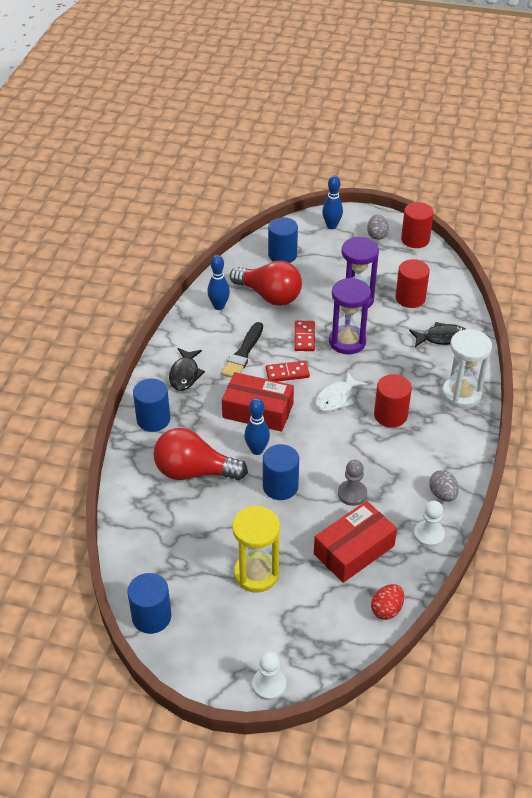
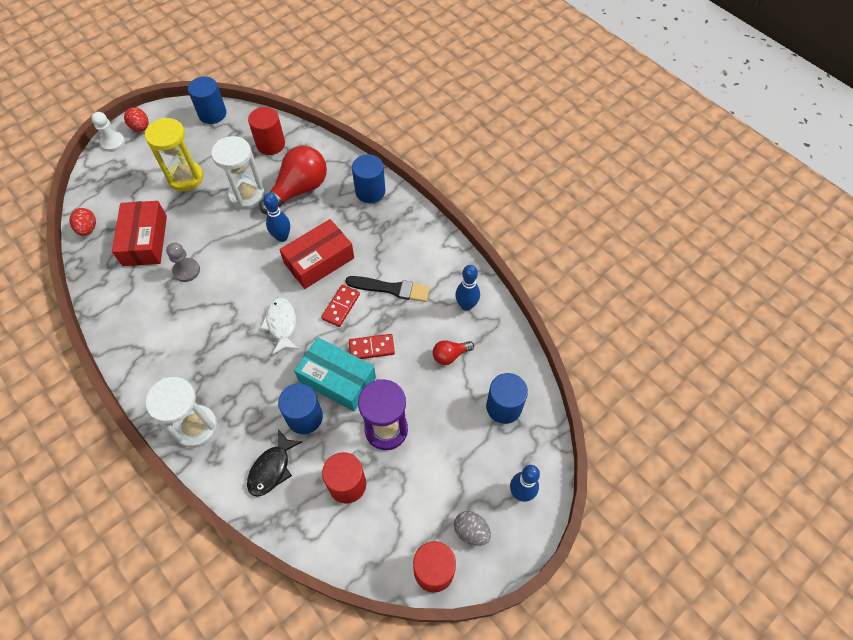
camera: 125 degrees right, 15 degrees up
(185, 374) = (401, 235): black fish -> none
(226, 674) = (140, 127): none -> red egg
(234, 506) = (247, 195): none -> white hourglass
(243, 353) = (391, 289): black brush -> black brush turned 135 degrees clockwise
(269, 296) = (450, 355): red light bulb -> red light bulb, size x0.48
(280, 486) = (237, 231): blue cylinder -> blue cylinder (304, 417)
(304, 337) = (371, 348): red domino -> red domino turned 45 degrees counterclockwise
(347, 342) = (337, 379): purple hourglass -> turquoise box
(390, 415) = (228, 351): red cylinder -> red cylinder (270, 144)
(429, 534) = (107, 294): white pawn -> none
(442, 494) = (125, 329): grey egg -> none

